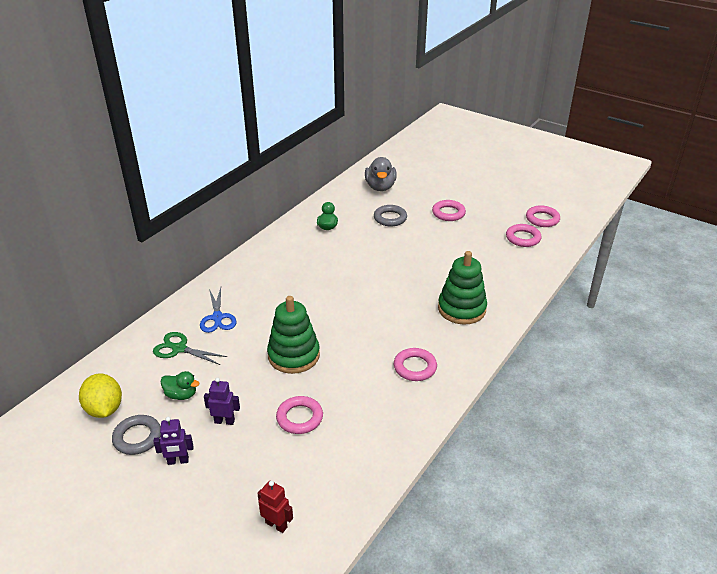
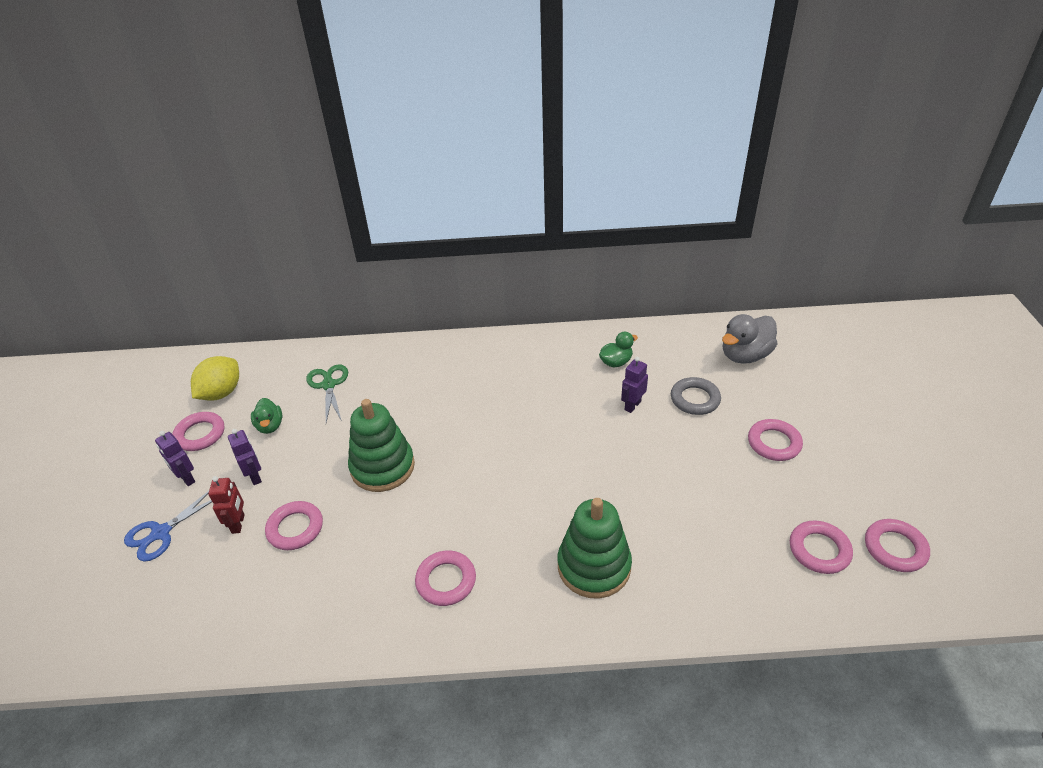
camera: 55 degrees right, 5 degrees up
(137, 437) = (200, 434): grey ring -> pink ring
(217, 317) = (392, 380): blue scissors -> blue scissors (161, 533)
(276, 525) = (142, 600): red robot -> red robot (238, 524)
(368, 239) = (632, 405): none -> purple robot

